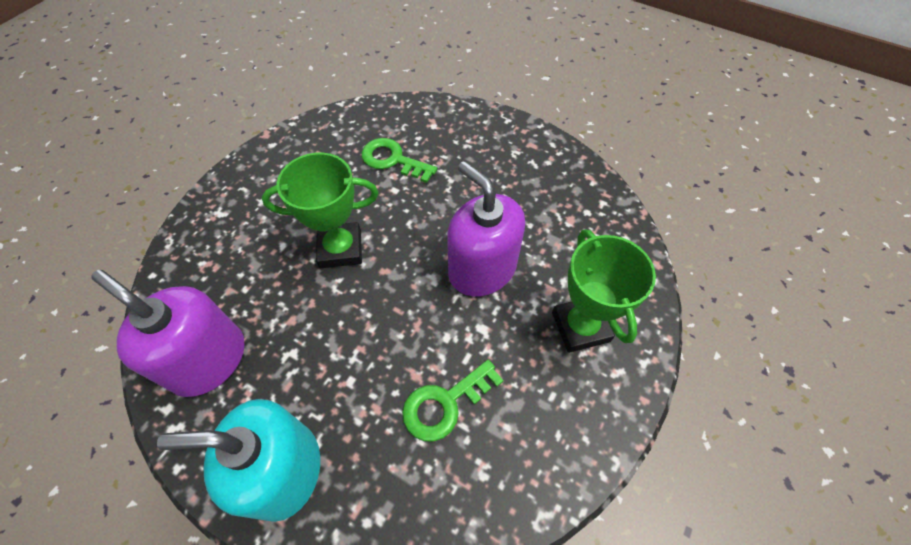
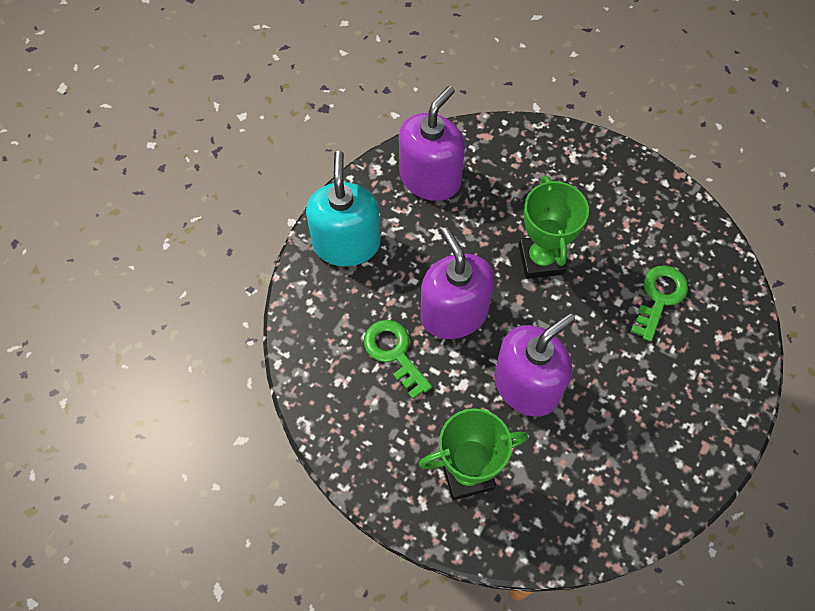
camera: 90 degrees right, 5 degrees up
(397, 336) = (454, 313): none -> purple soap dispenser

